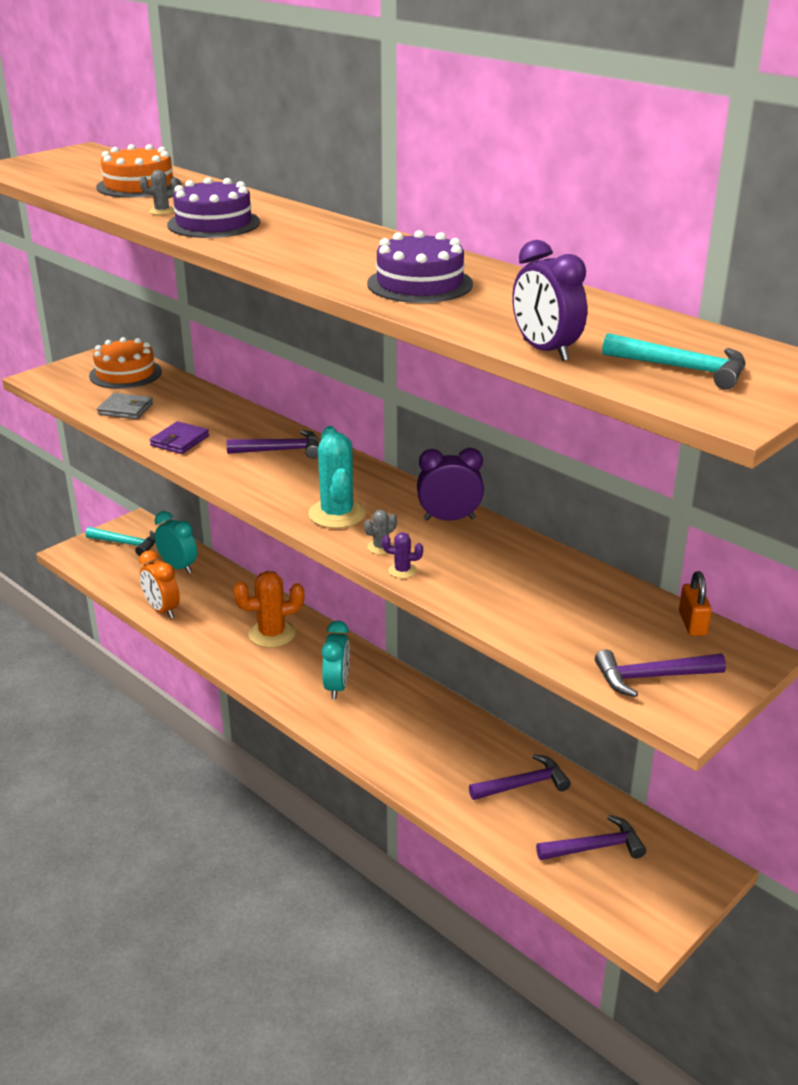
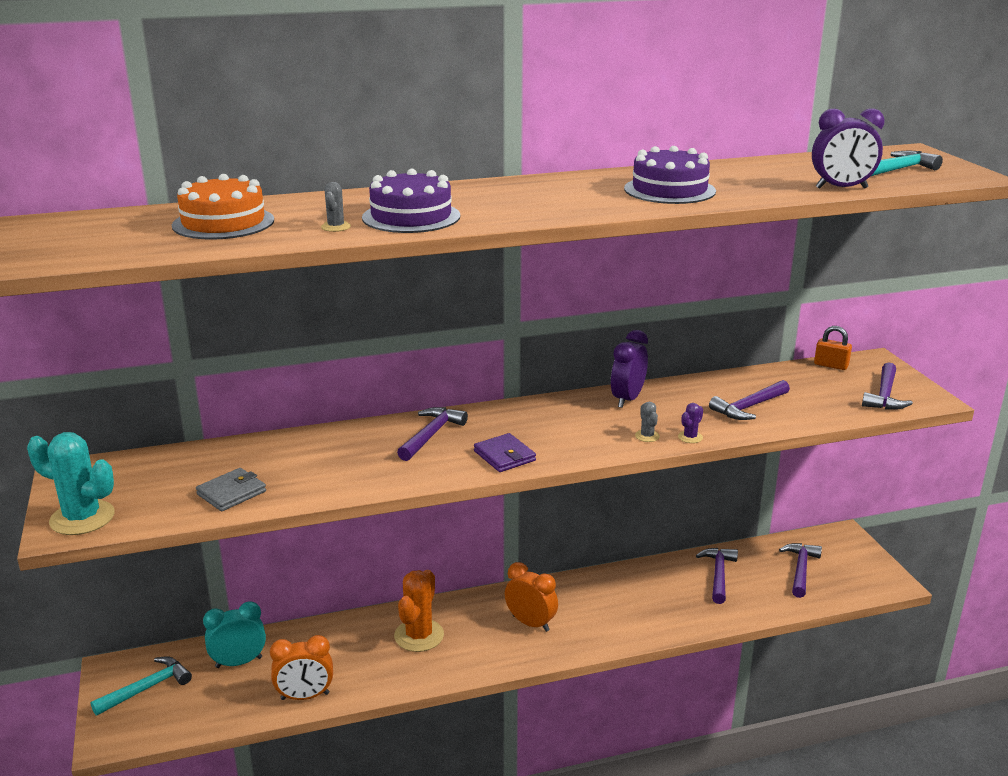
camera: 60 degrees left, 5 degrees down
(125, 373) = (139, 474): orange cake -> none
(180, 441) = (348, 479): purple wallet -> purple wallet (504, 456)
(337, 514) = (575, 439): turquoise cactus -> turquoise cactus (82, 518)
(337, 686) = (531, 623): turquoise clock -> orange clock
(509, 590) = (749, 407): none -> purple hammer

